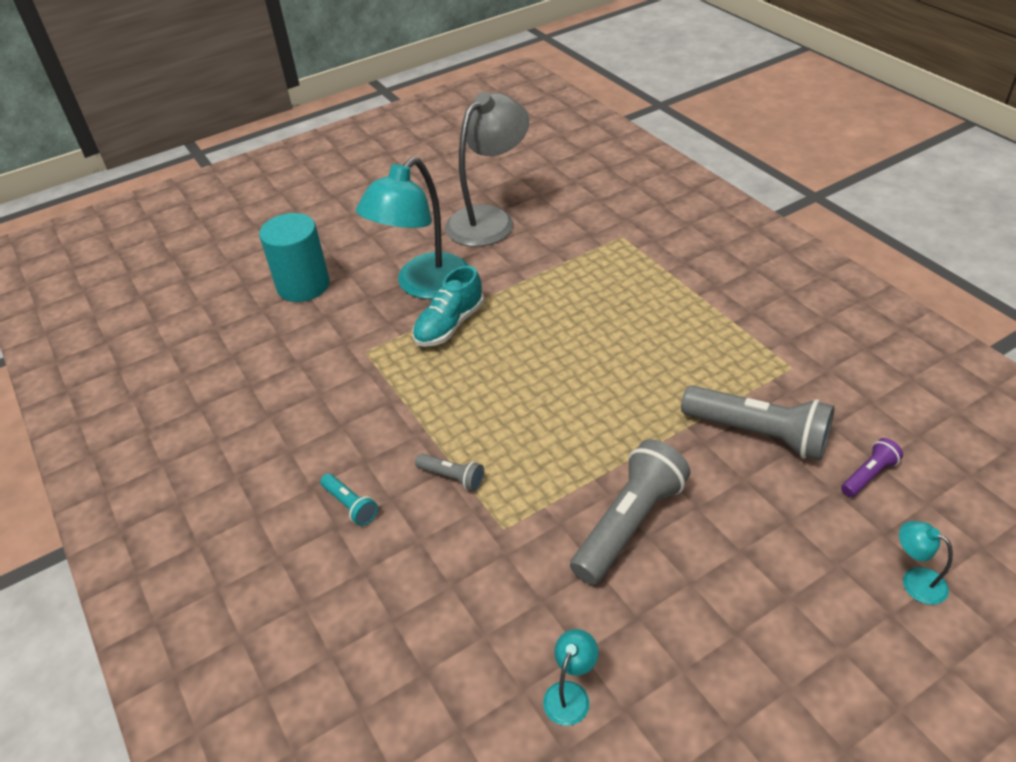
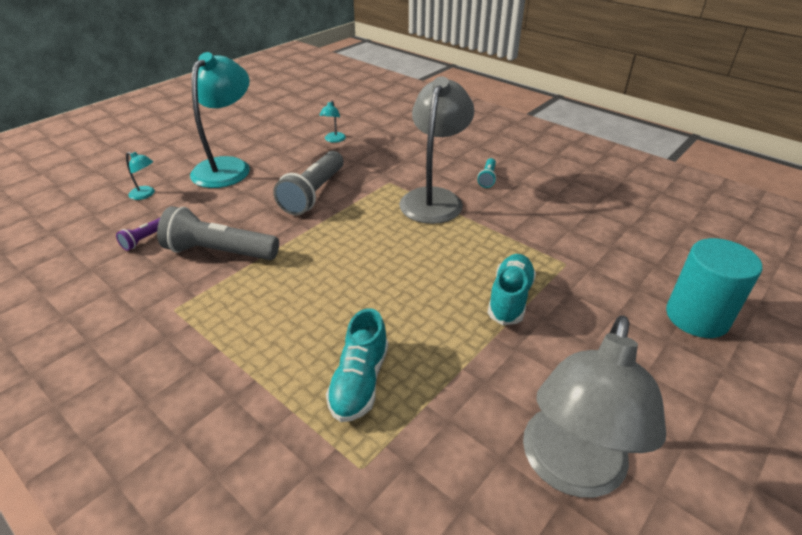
camera: 160 degrees right, 5 degrees down
(350, 505) = (487, 178): turquoise flashlight -> turquoise flashlight turned 105 degrees counterclockwise
(424, 285) = (570, 338): turquoise lamp -> turquoise lamp (228, 167)
(452, 477) = (434, 198): grey flashlight -> grey lamp
(612, 281) = (359, 382): none -> turquoise shoe

